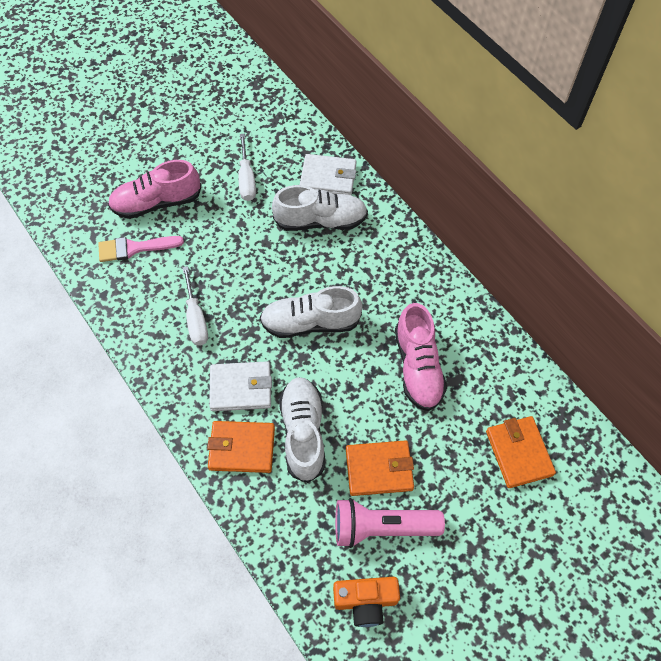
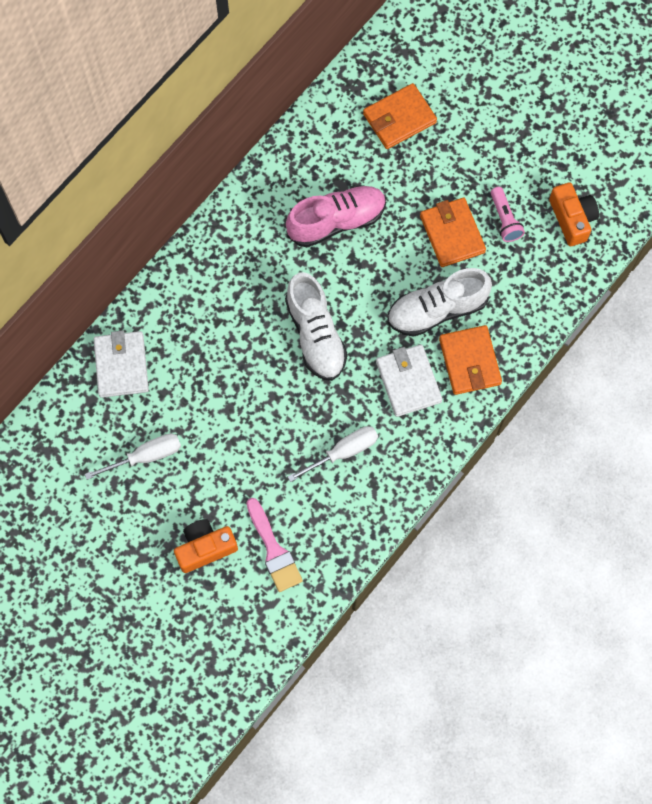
camera: 105 degrees left, 10 degrees up
(157, 203) = (205, 548): pink shoe -> orange camera
(320, 221) = (184, 358): white shoe -> none
(382, 527) = (504, 219): pink flashlight -> pink flashlight, size x0.57

